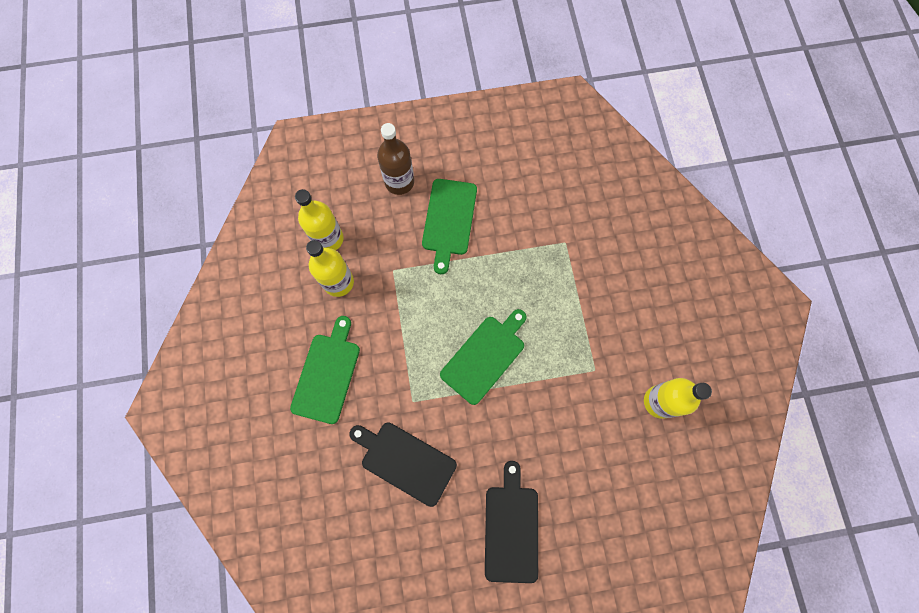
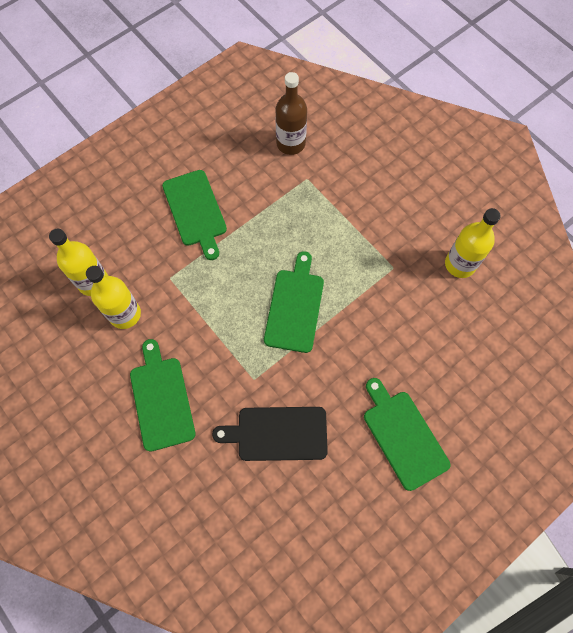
camera: 30 degrees left, 5 degrees down
(399, 182) = (131, 201): brown bottle -> brown bottle (291, 143)
(511, 528) = (403, 436): black cutting board -> green cutting board

